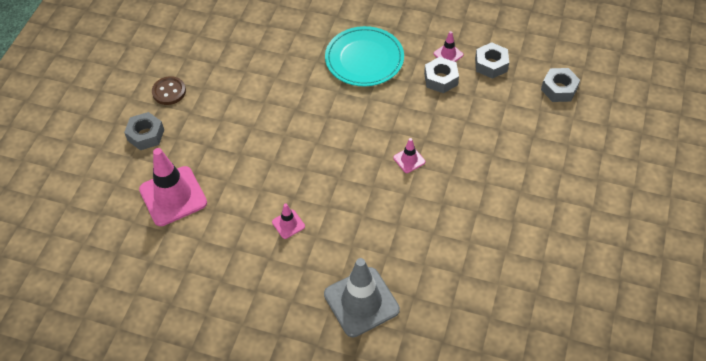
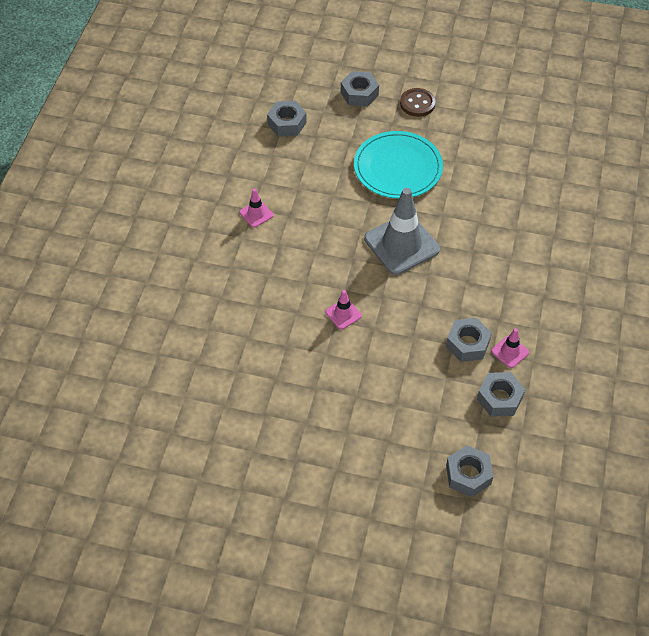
camera: 85 degrees right, 0 degrees up
(173, 196) = (287, 123): pink traffic cone -> grey nut
(361, 302) = (166, 278): grey traffic cone -> grey traffic cone (401, 244)
(364, 59) = (489, 267): turquoise plate -> turquoise plate (398, 168)

